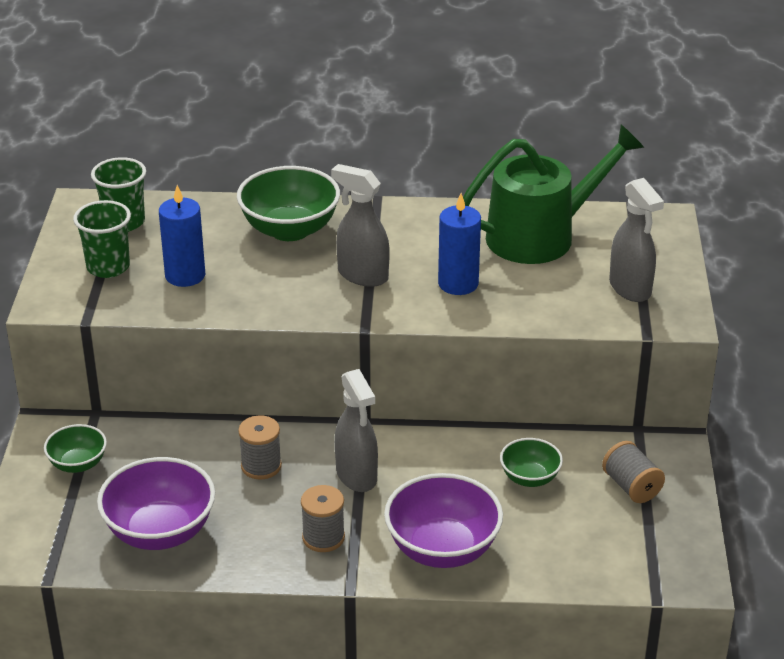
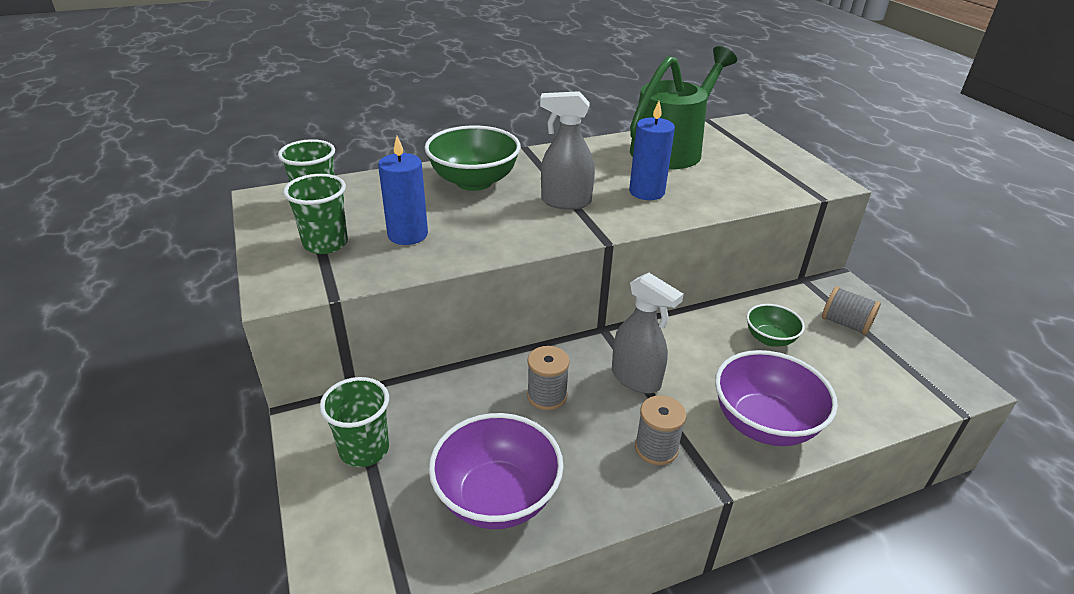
camera: 25 degrees left, 0 degrees up
(78, 464) = (364, 449): green bowl -> green cup
(630, 288) = (771, 169): grey spray bottle -> none

